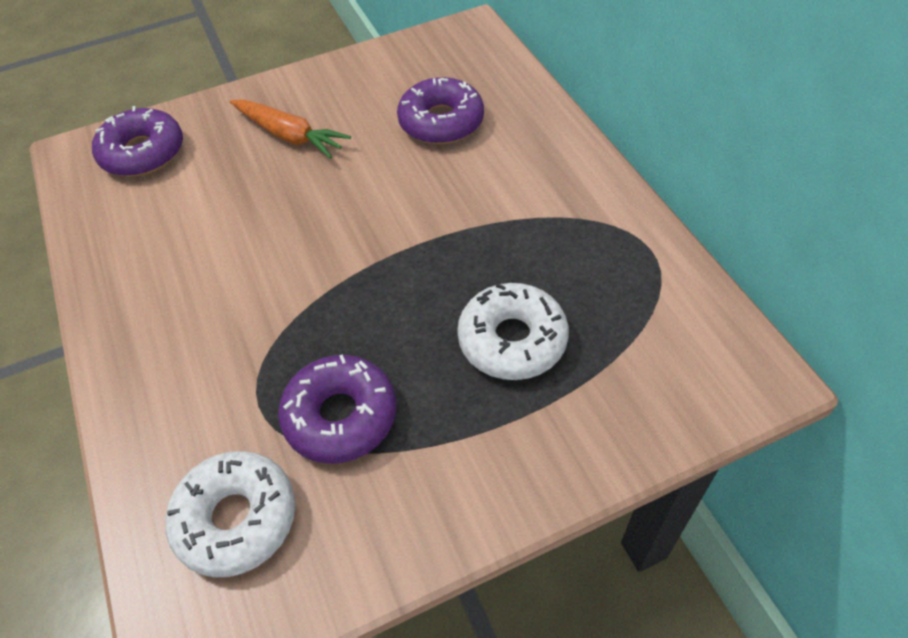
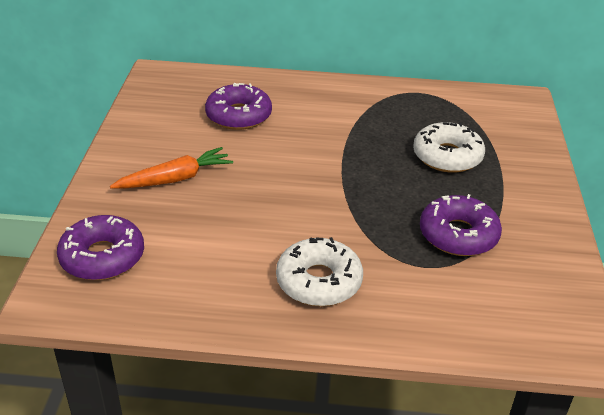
camera: 65 degrees left, 15 degrees down
(236, 519) = (509, 300): white donut -> white donut (319, 281)

